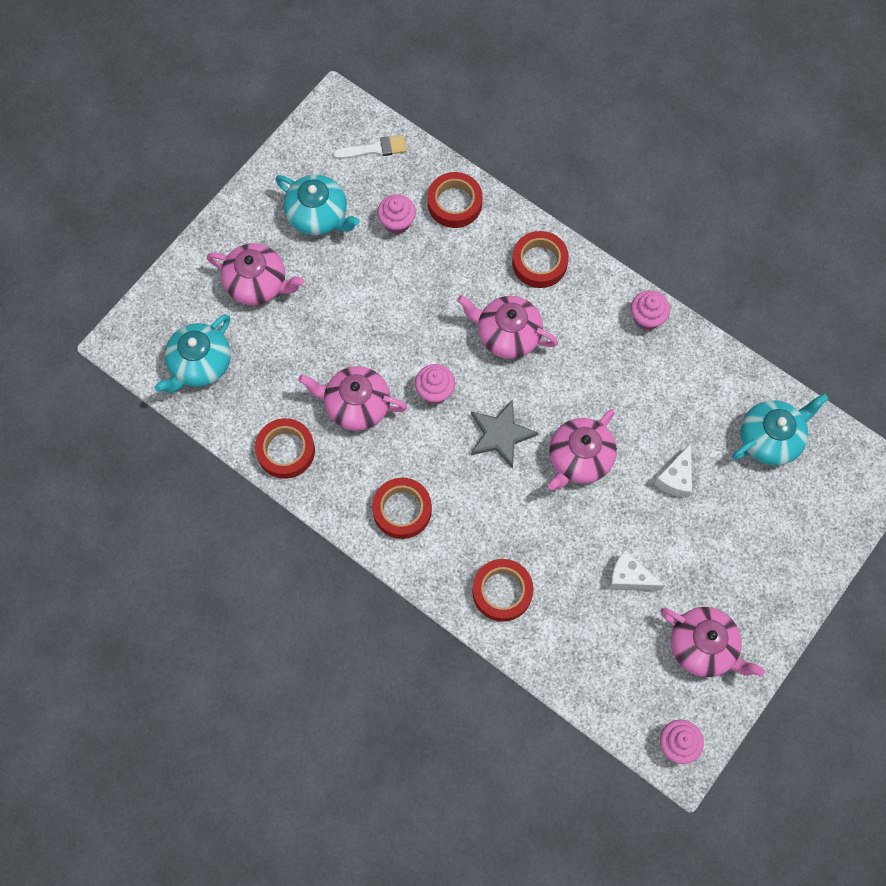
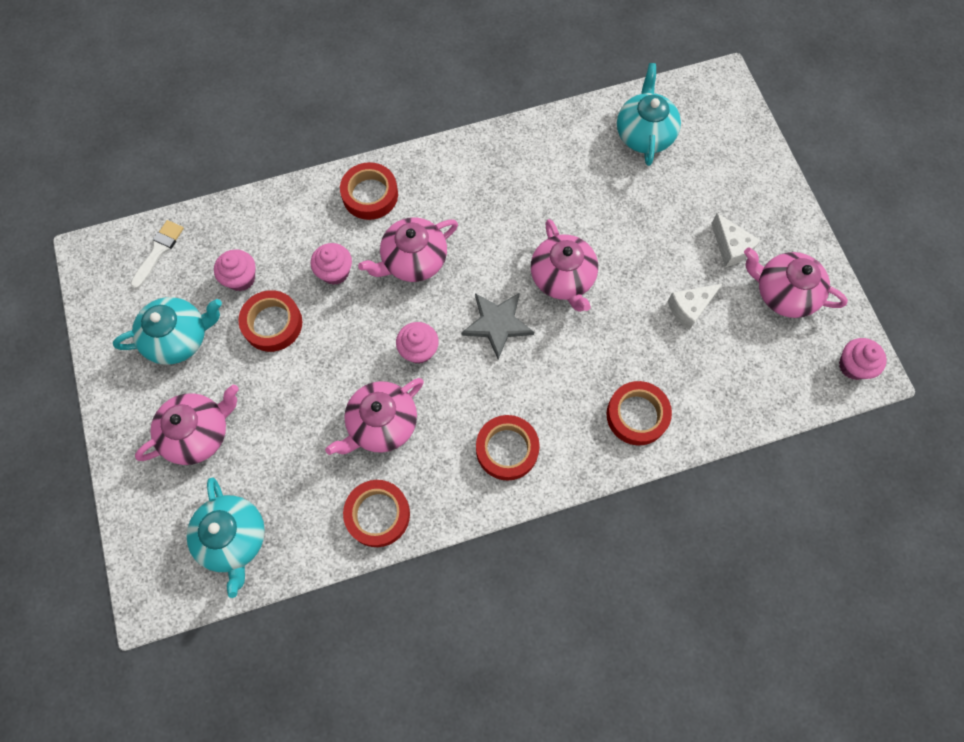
camera: 55 degrees left, 0 degrees up
(454, 203) = (263, 222): red tape -> red tape (272, 324)
(647, 317) = (480, 150): pink cupcake -> pink cupcake (335, 272)
(676, 478) = (629, 219): white cheese -> white cheese (730, 247)
(703, 647) = (783, 293): pink teapot -> pink teapot turned 135 degrees counterclockwise

